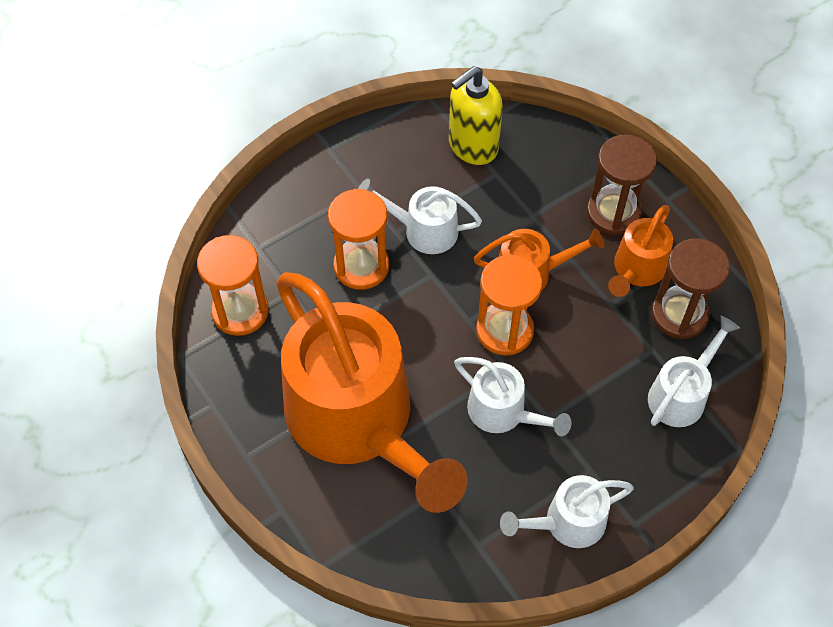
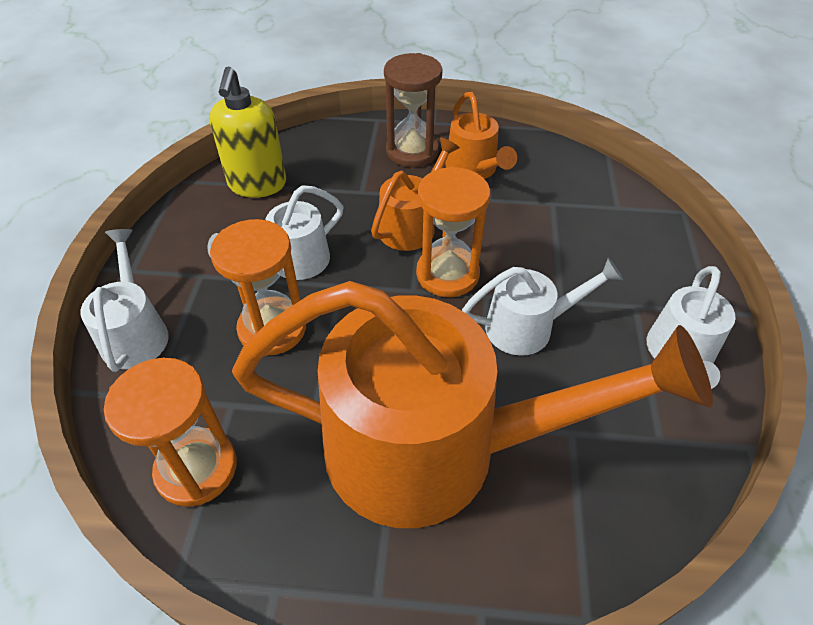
camera: 50 degrees left, 10 degrees down
(679, 314) = (535, 172): brown hourglass -> none
(681, 394) = (607, 211): white watering can -> white watering can (135, 332)

